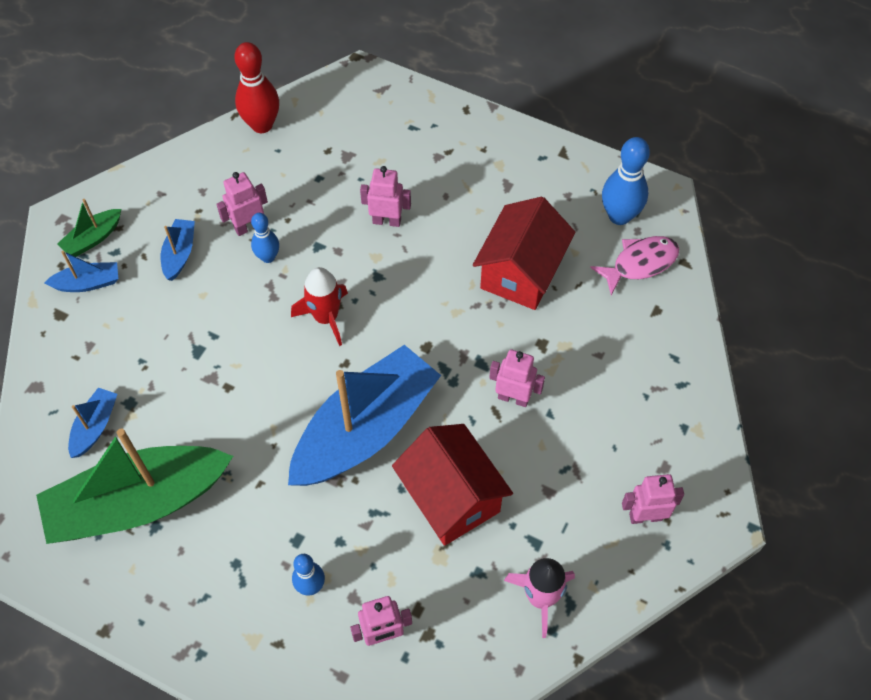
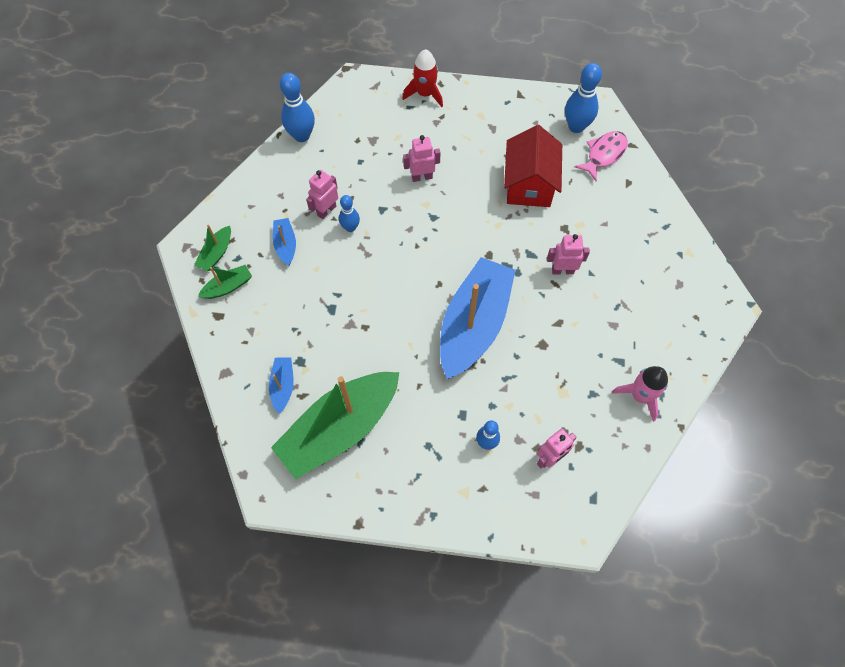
camera: 20 degrees left, 5 degrees up
(88, 283) = (228, 286): blue boat -> green boat
(262, 125) = (302, 136): red bowling pin -> blue bowling pin
(326, 317) = (411, 257): red rocket -> red rocket (425, 94)
(451, 497) = (552, 350): red house -> none
(645, 516) = (682, 320): pink robot -> none

